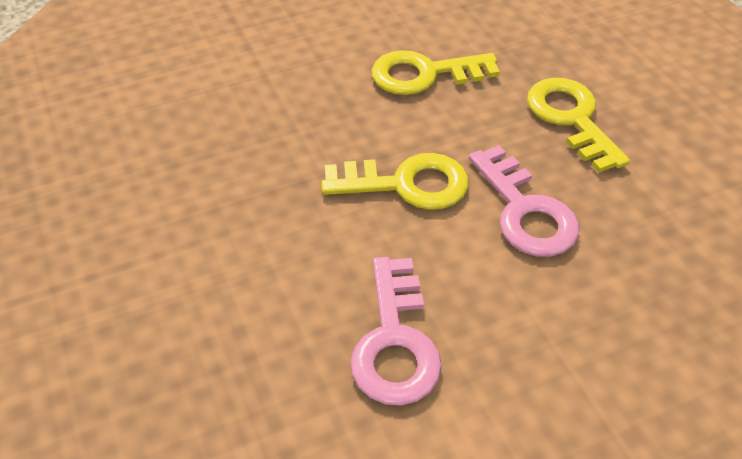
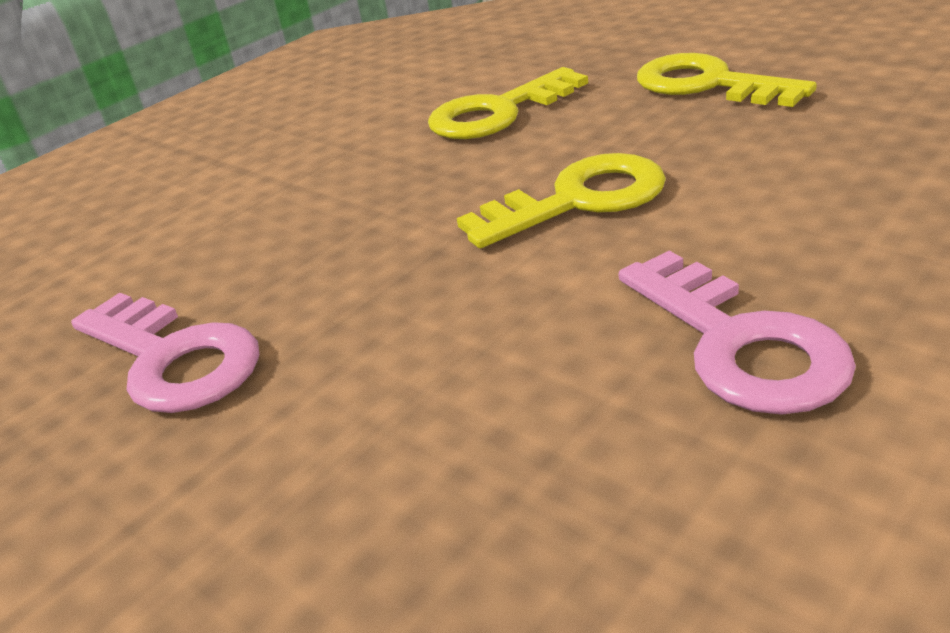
camera: 20 degrees left, 15 degrees down
(525, 211) = (750, 166): pink key -> pink key (173, 359)

